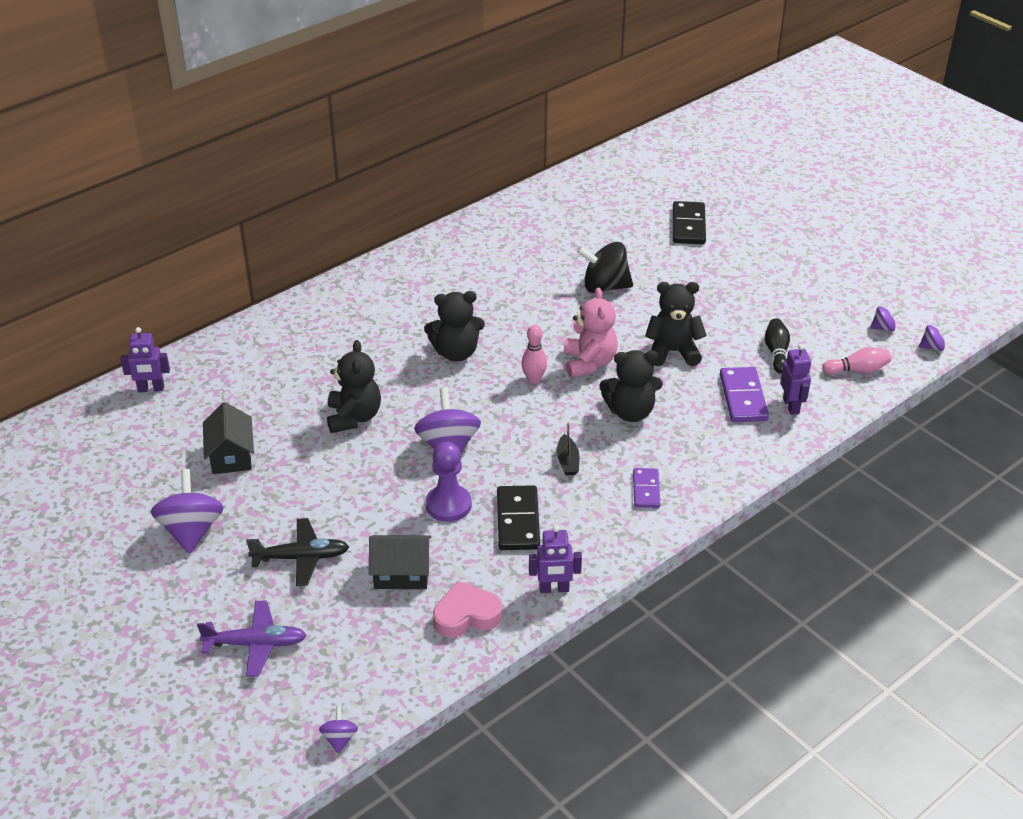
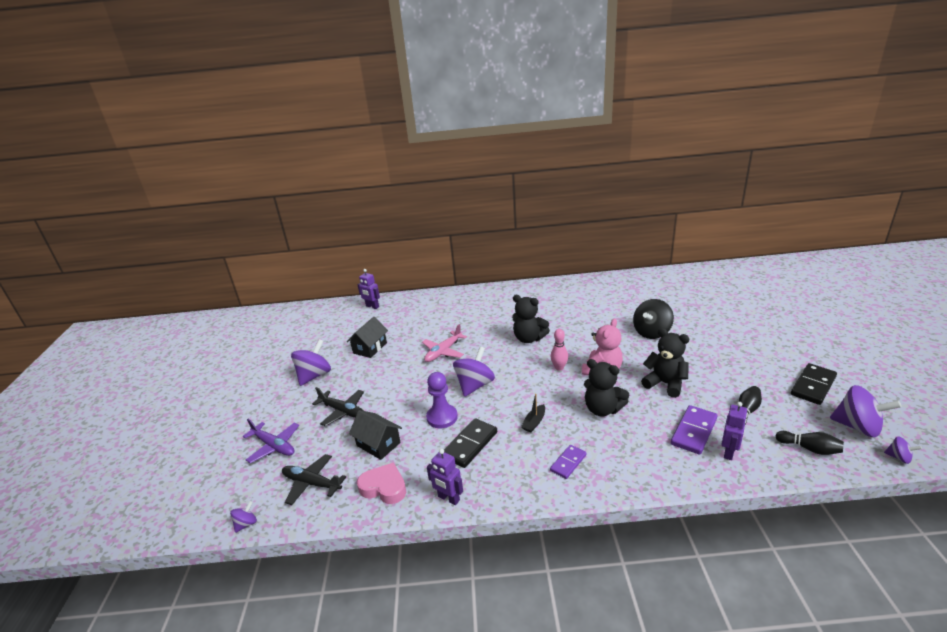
camera: 40 degrees right, 10 degrees down
(354, 417) = (443, 351): black teddy bear -> pink plane
(369, 657) = (312, 483): none -> black plane
(605, 287) = (651, 332): black spinning top -> black spinning top turned 90 degrees counterclockwise
(688, 225) = (740, 315): black domino -> black domino (813, 386)
(857, 370) = (809, 448): pink bowling pin -> black bowling pin
(883, 328) = (857, 427): purple spinning top -> purple spinning top, size x2.08

